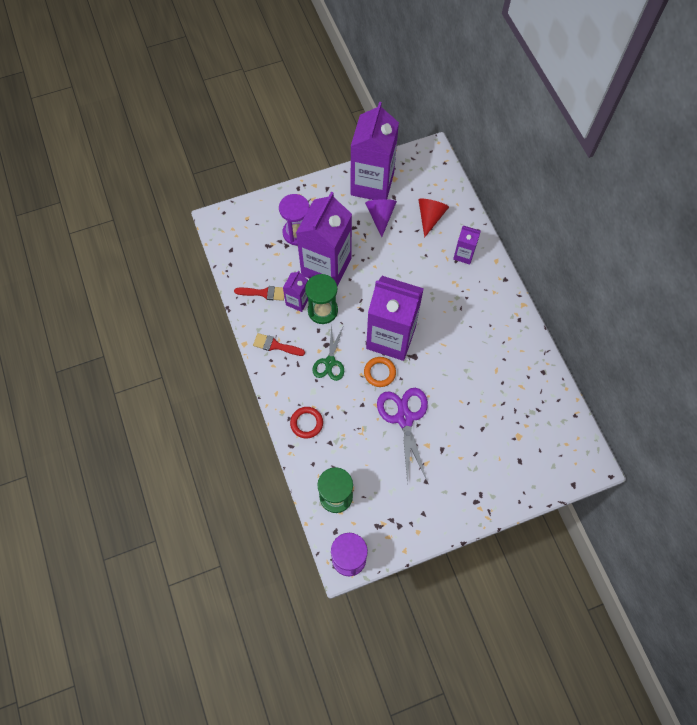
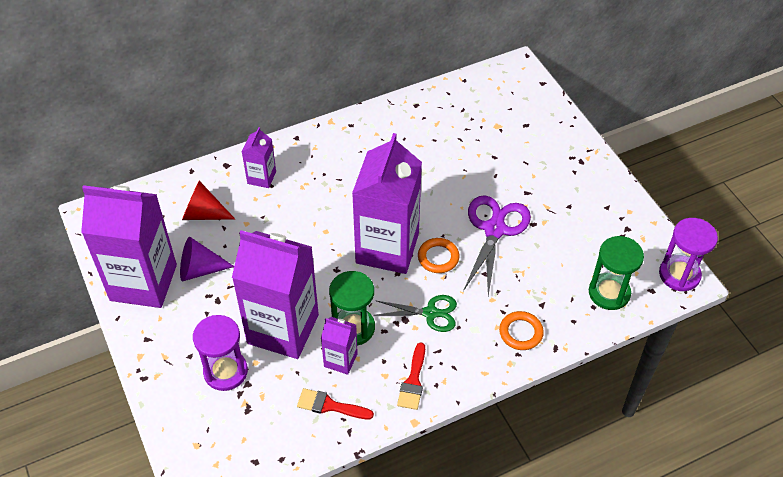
camera: 95 degrees left, 15 degrees down
(263, 293) = (330, 405): red brush -> red brush turned 75 degrees counterclockwise
(306, 423) = (520, 332): red ring -> orange ring
(404, 418) = (494, 229): purple scissors -> purple scissors turned 120 degrees clockwise

